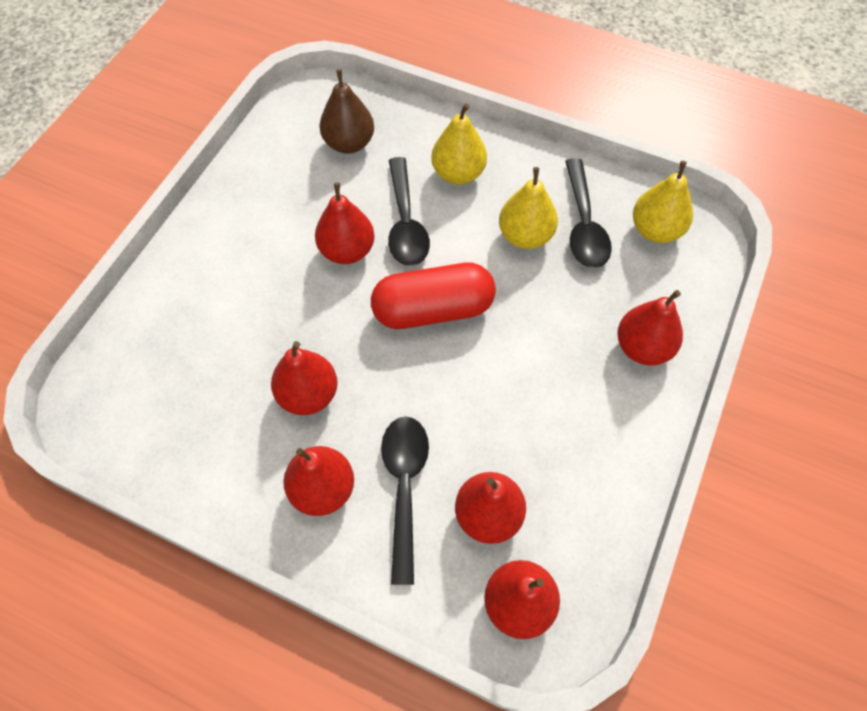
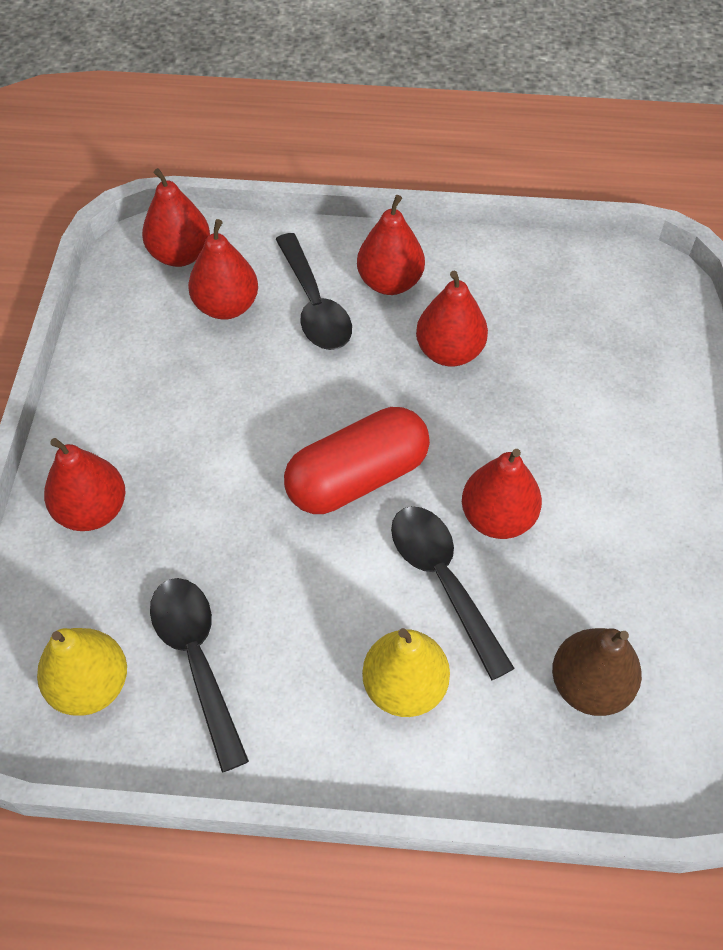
camera: 160 degrees right, 5 degrees down
(525, 236) = (274, 614): yellow pear -> none

